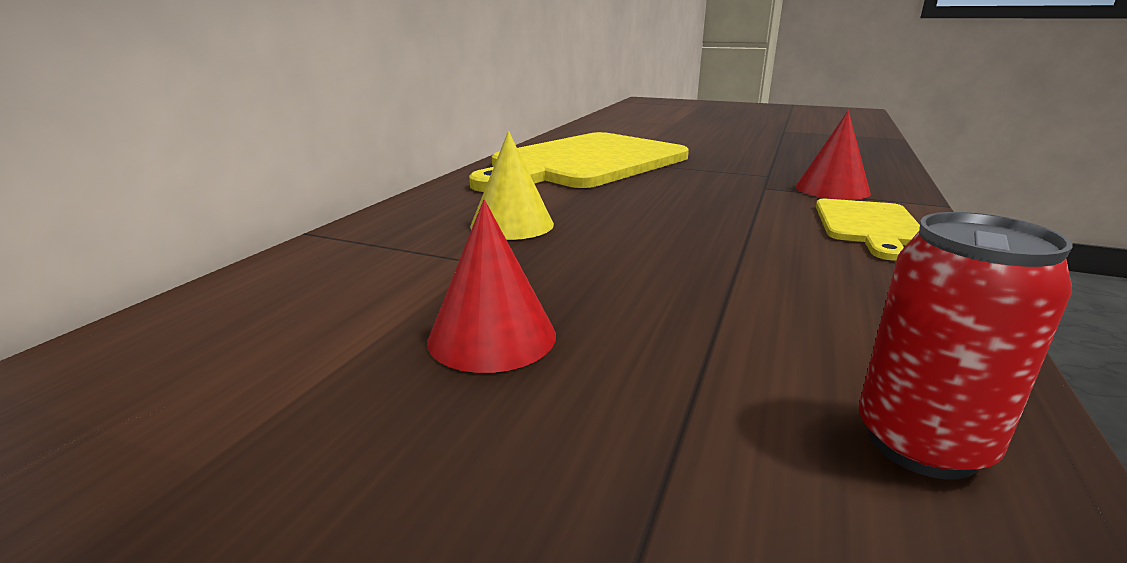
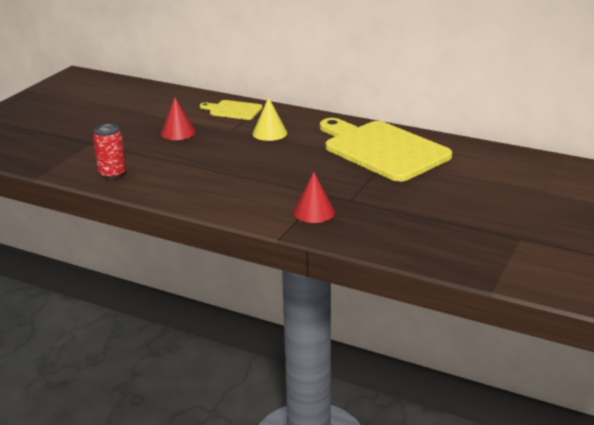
camera: 95 degrees right, 5 degrees up
(869, 225) = (250, 206): yellow cutting board -> yellow cutting board (233, 110)

